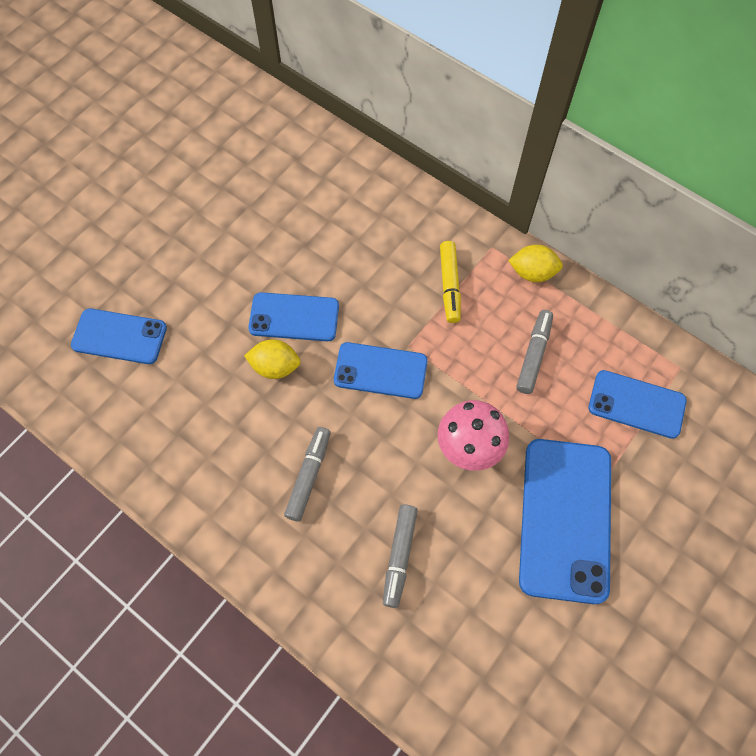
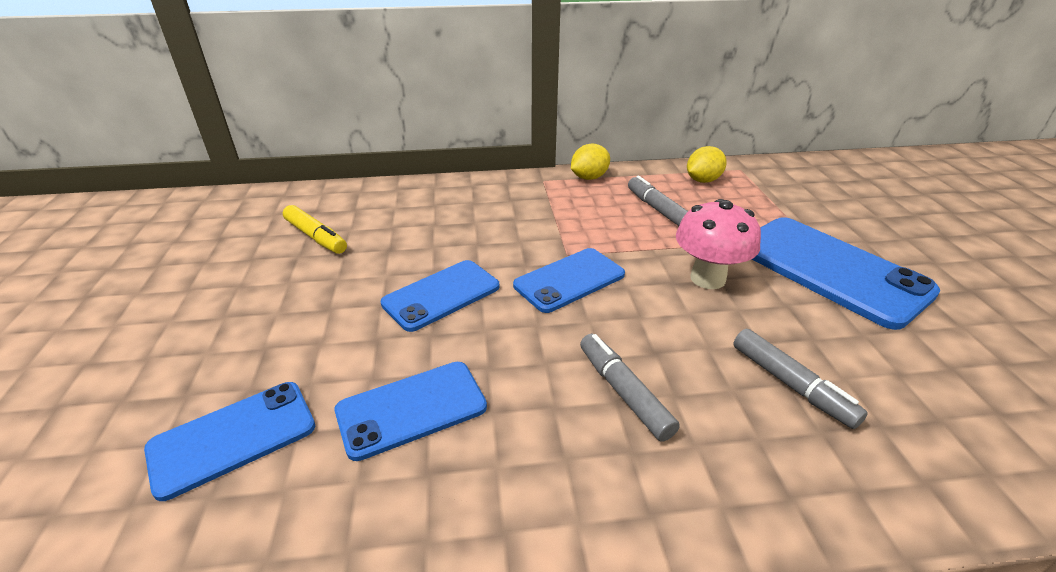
camera: 45 degrees left, 30 degrees down
(275, 367) = (470, 338): yellow lemon -> yellow lemon (702, 180)
(449, 285) = (545, 209): yellow marker -> yellow marker (316, 237)
(636, 404) = (751, 195): blue phone -> blue phone (411, 409)

